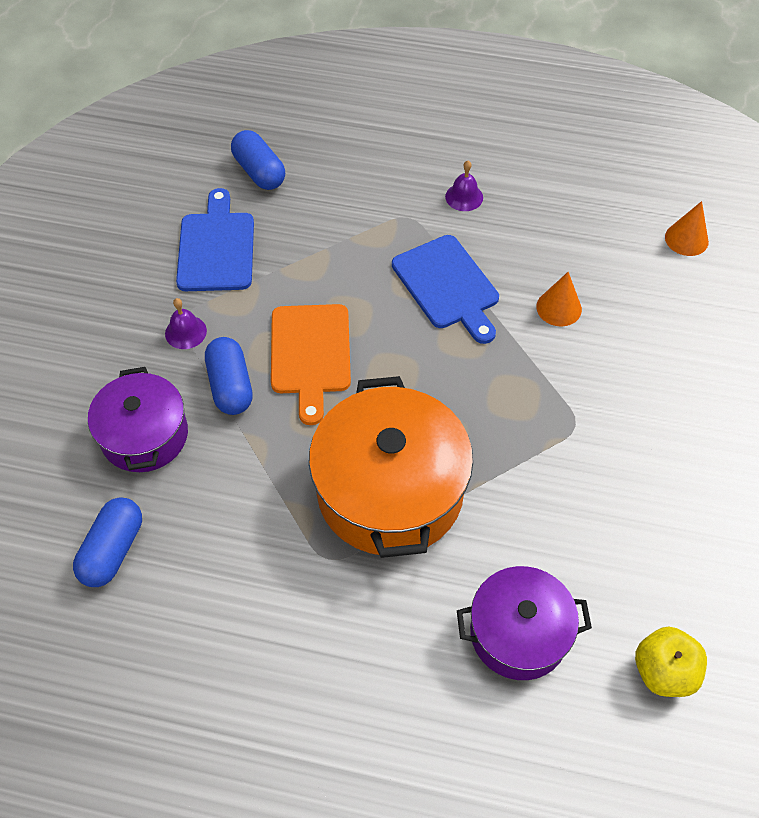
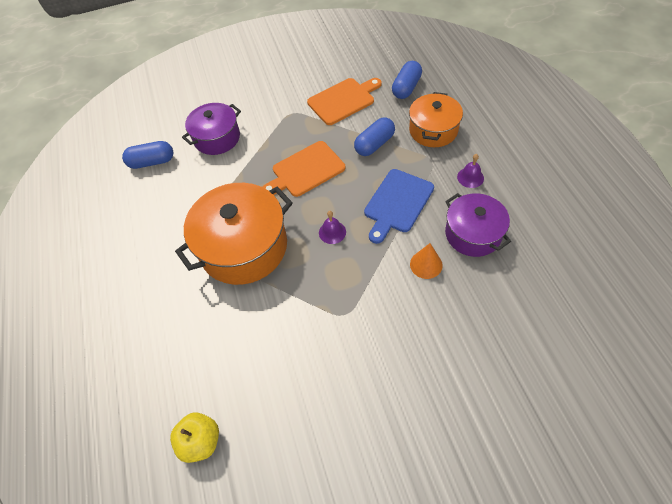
camera: 65 degrees right, 0 degrees up
(185, 332) = (284, 118): purple bell -> purple bell (332, 232)
(216, 247) = (343, 100): blue cutting board -> orange cutting board
(230, 386) = (265, 151): blue capsule -> blue capsule (374, 144)
(359, 187) = (433, 130): none -> orange pot
(518, 633) = (189, 350): purple pot -> purple pot (473, 234)
(686, 239) = (547, 310): orange cone -> none

